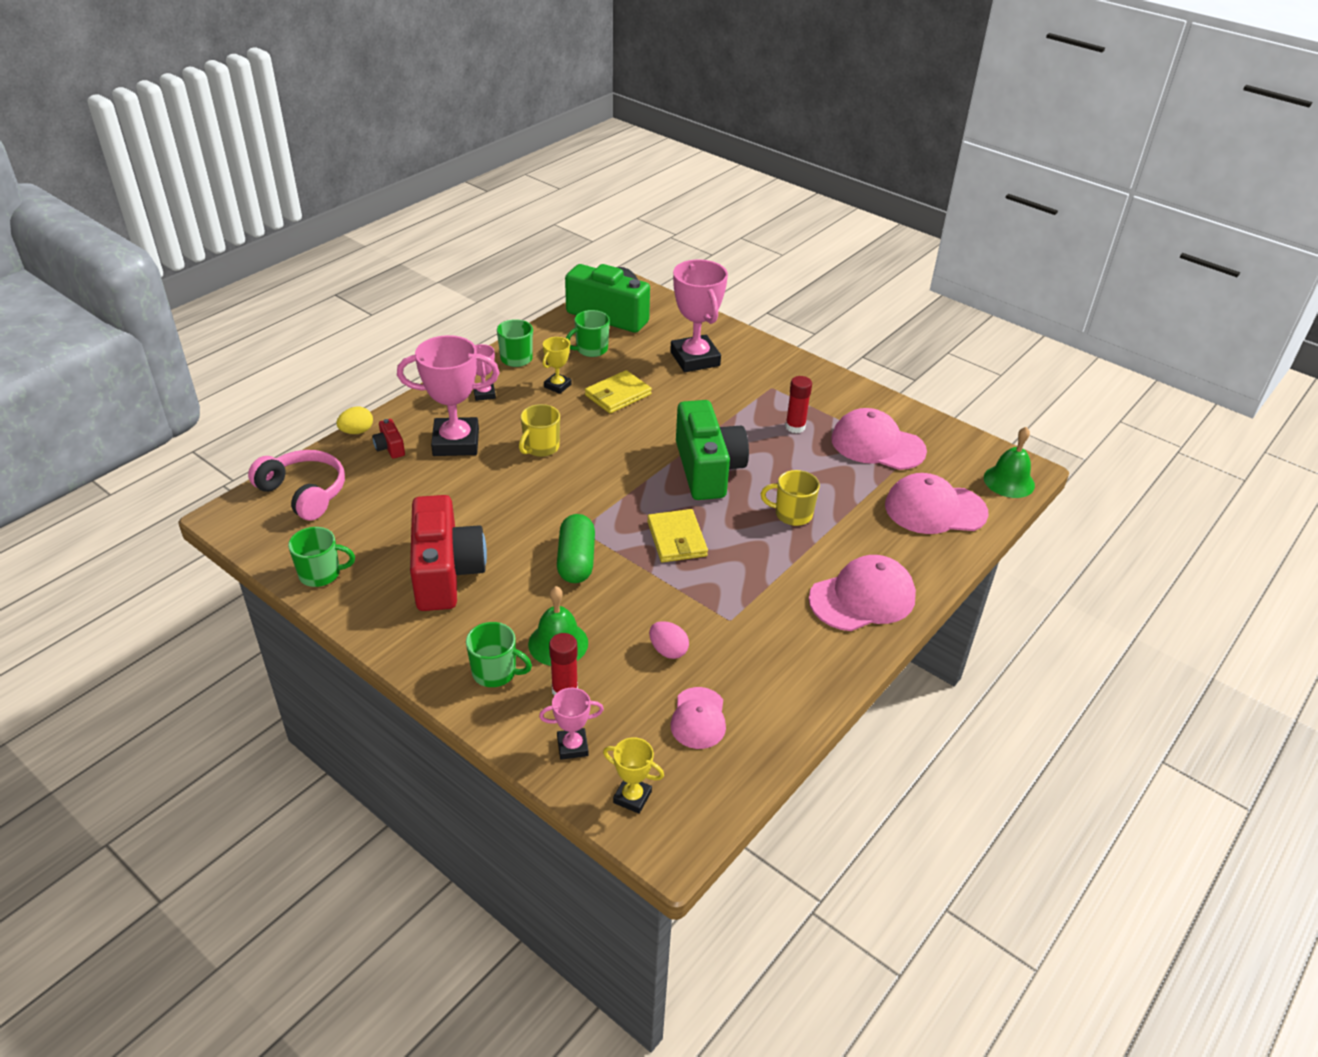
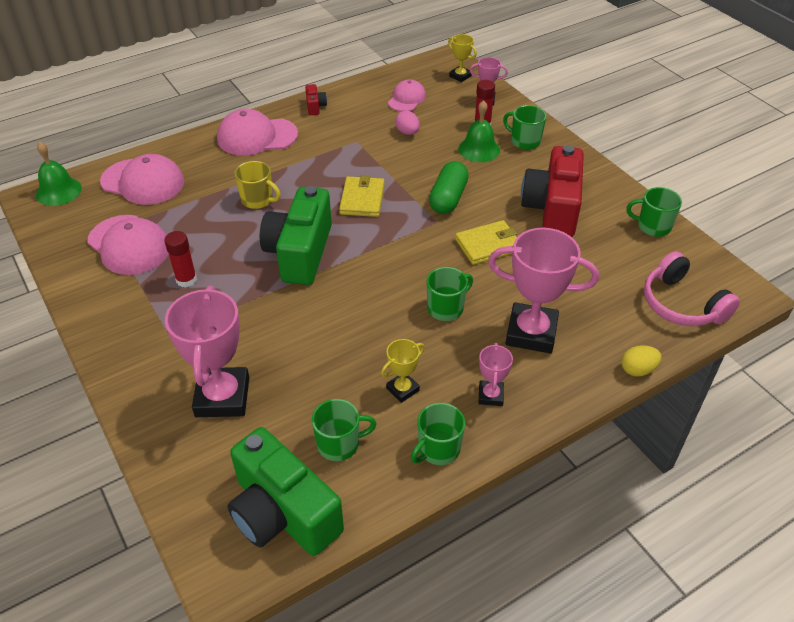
camera: 160 degrees left, 5 degrees up
(390, 447) = (600, 340): red camera -> red camera (315, 106)
(540, 447) = (446, 308): yellow mug -> green mug
(617, 395) = (340, 360): yellow wallet -> yellow wallet (488, 245)

